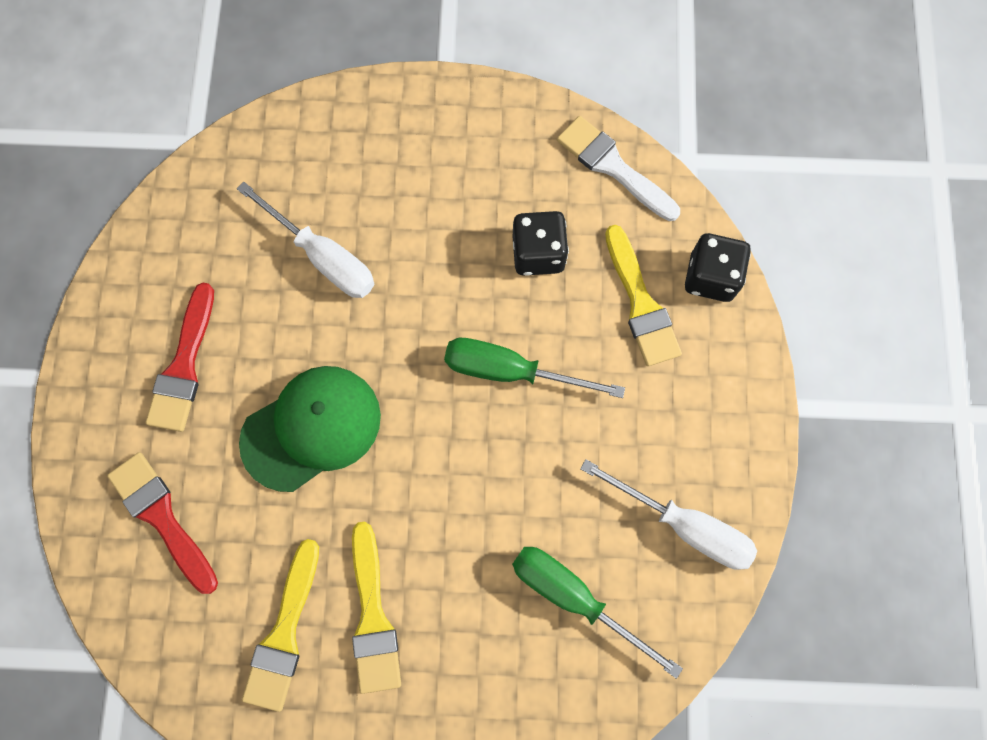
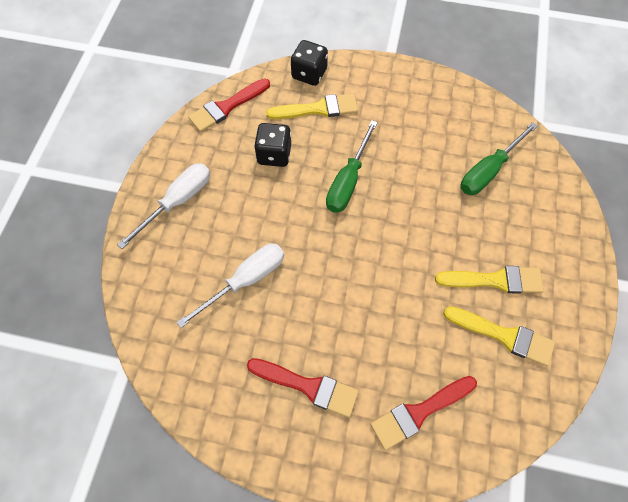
camera: 80 degrees left, 10 degrees down
(311, 428) = (368, 302): green cap -> none
(613, 167) = (227, 107): white brush -> red brush
(684, 525) = (451, 112): white screwdriver -> white screwdriver (178, 202)

